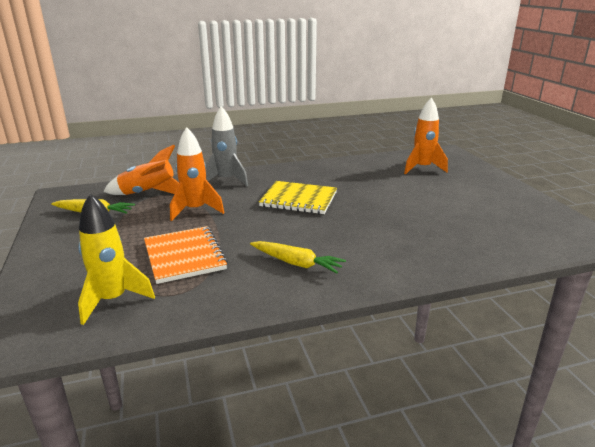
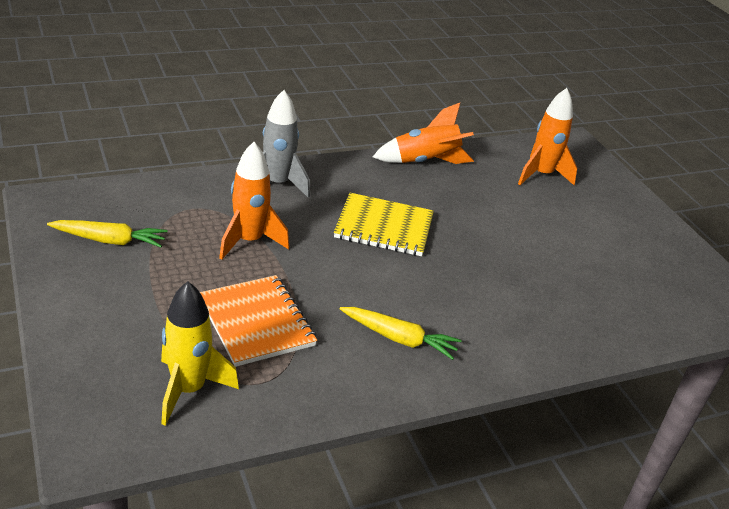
camera: 10 degrees left, 10 degrees up
(148, 193) = (173, 205): orange rocket -> orange rocket (425, 162)

